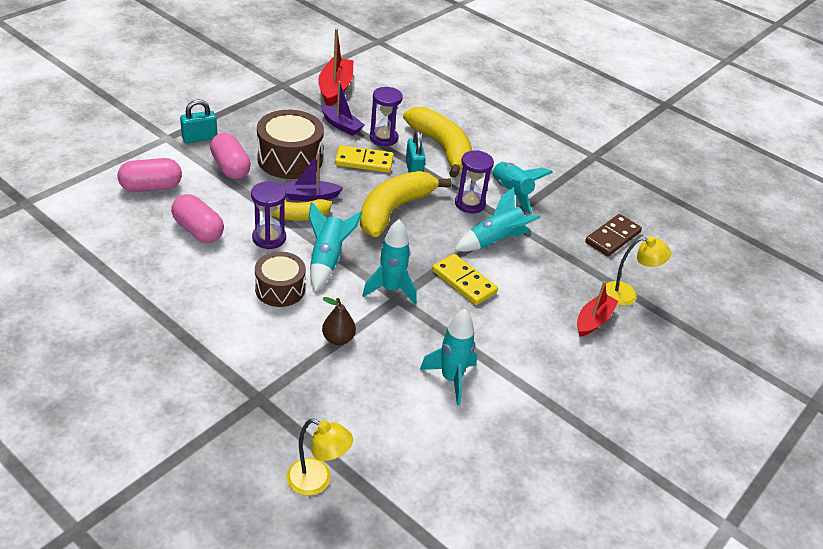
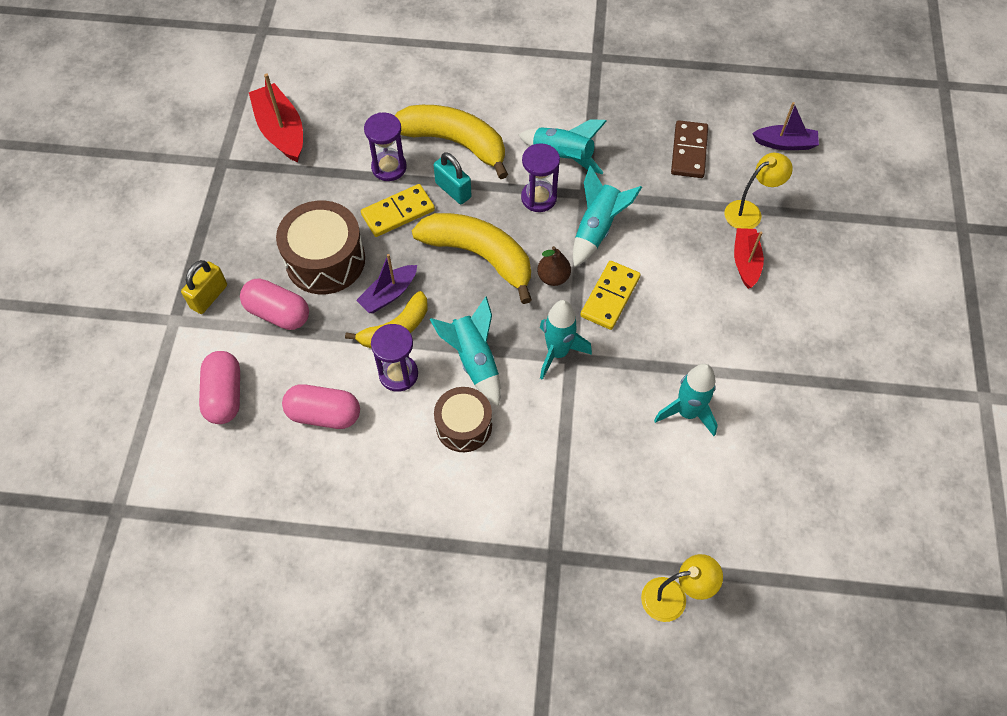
camera: 30 degrees left, 20 degrees up
(151, 187) = (224, 395): pink capsule -> pink capsule turned 45 degrees counterclockwise
(199, 138) = (209, 296): turquoise padlock -> yellow padlock
(338, 339) = (562, 442): brown pear -> brown pear (553, 277)
(341, 125) = (333, 179): purple boat -> purple boat (785, 143)
(393, 210) = (479, 256): yellow banana -> yellow banana turned 120 degrees clockwise
(464, 282) = (610, 297): yellow domino -> yellow domino turned 75 degrees counterclockwise

